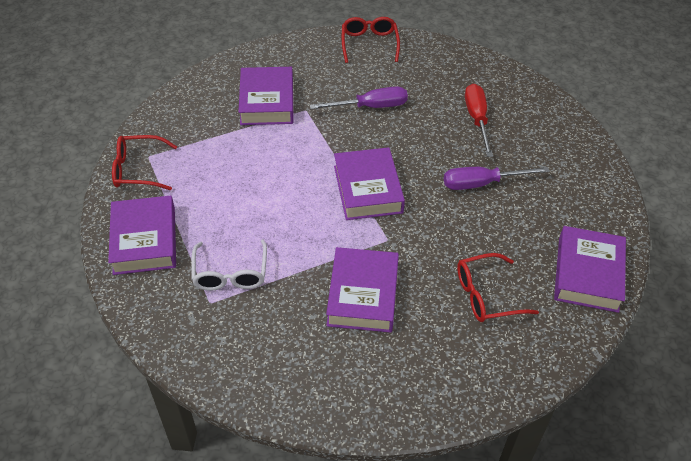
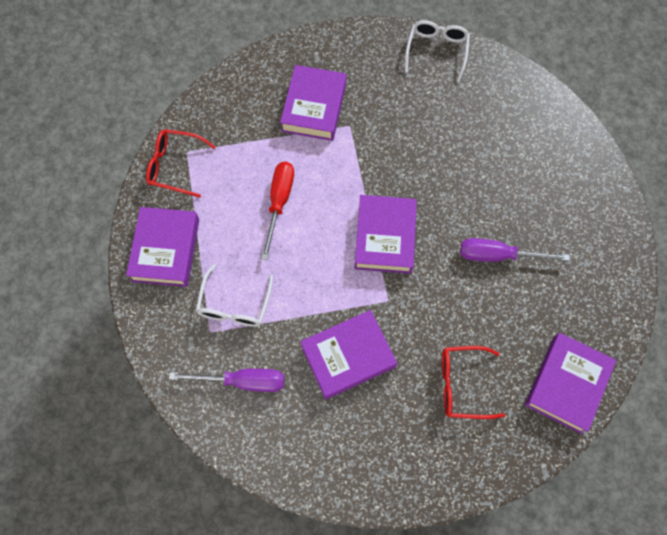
camera: 15 degrees right, 20 degrees up
(362, 295) = (348, 356): purple book -> purple book turned 45 degrees clockwise
(369, 44) = (436, 51): red glasses -> white glasses
(370, 107) = (415, 135): purple screwdriver -> purple screwdriver (242, 381)
(477, 119) = (518, 174): red screwdriver -> red screwdriver (279, 202)

